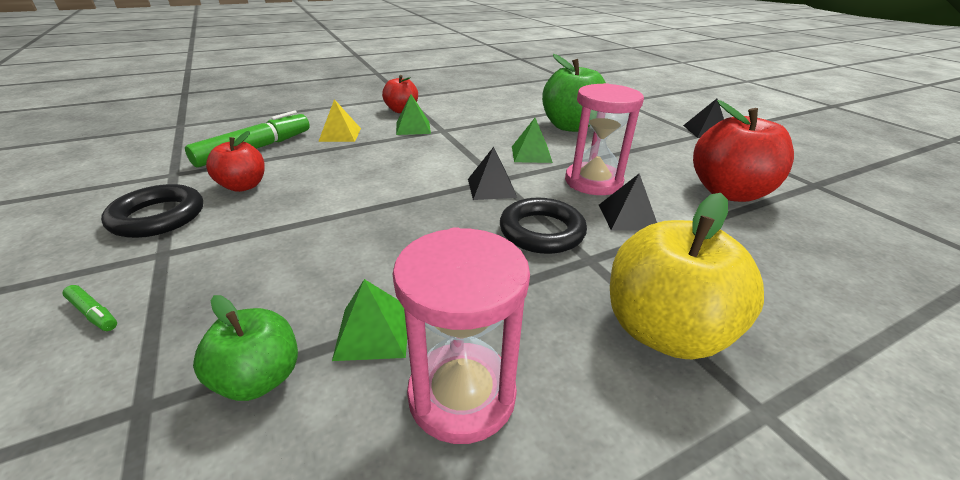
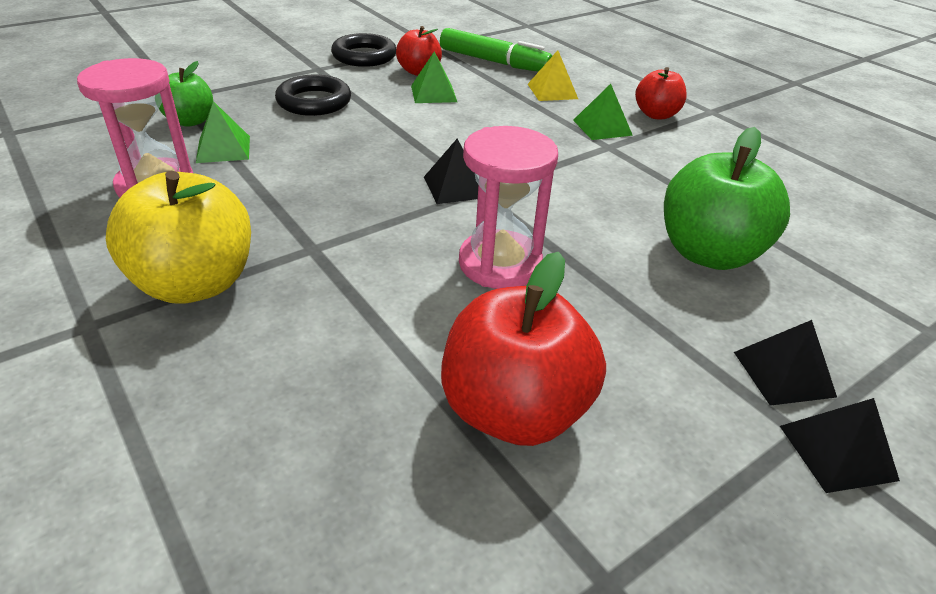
camera: 80 degrees right, 5 degrees up
(93, 313) = (256, 67): green marker -> none
(531, 154) = (568, 214): green pyramid -> green pyramid (433, 93)
(541, 231) = (364, 219): black ring -> black ring (314, 102)
(627, 217) = (407, 285): black pyramid -> black pyramid (783, 374)

